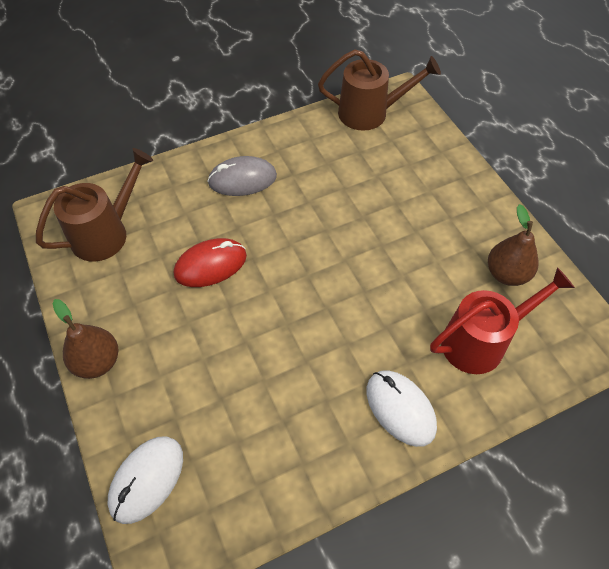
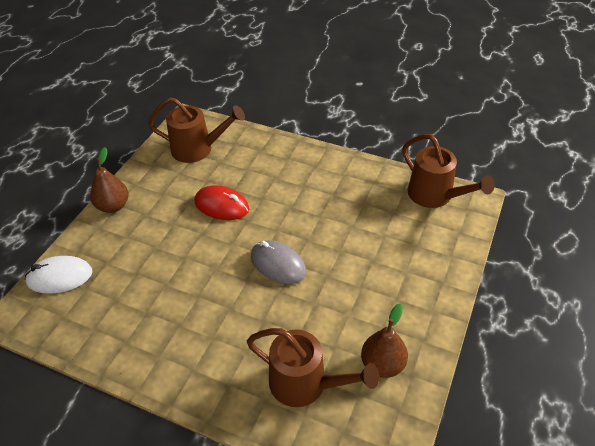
camera: 50 degrees right, 10 degrees down
(242, 179) = (300, 175): grey mouse -> grey mouse (278, 264)
(400, 408) = (207, 369): white mouse -> none
(481, 341) = (306, 384): red watering can -> brown watering can

